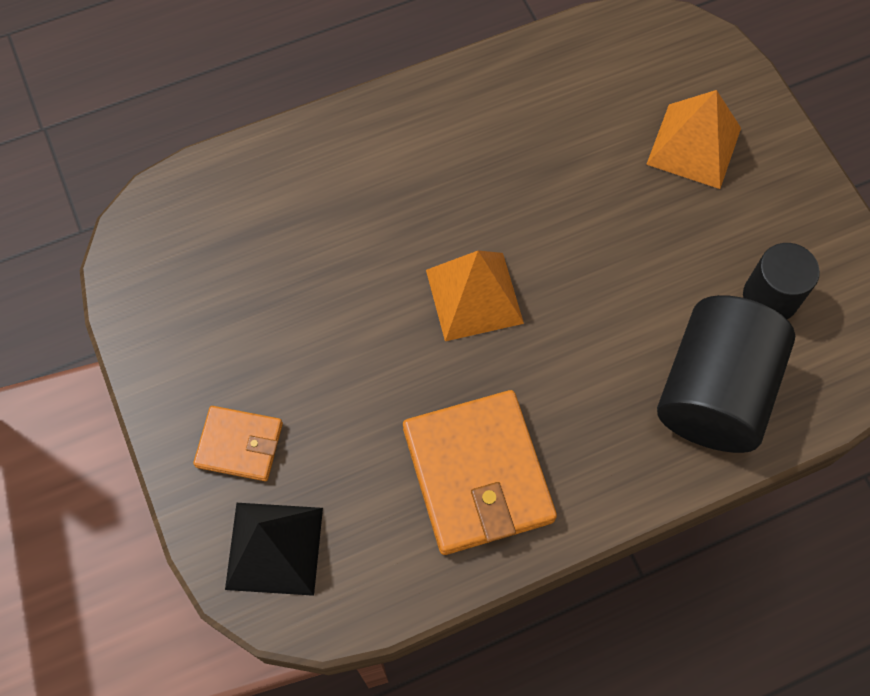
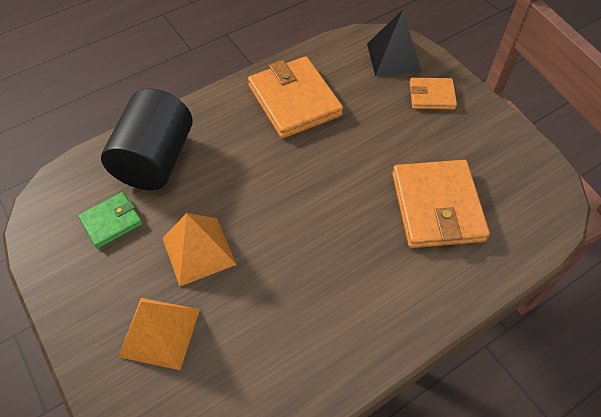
camera: 170 degrees right, 10 degrees down
(308, 247) = (437, 207): none -> orange wallet
(474, 296) = (316, 192): orange pyramid -> orange pyramid (199, 251)
(770, 297) = (111, 221): black cylinder -> green wallet

